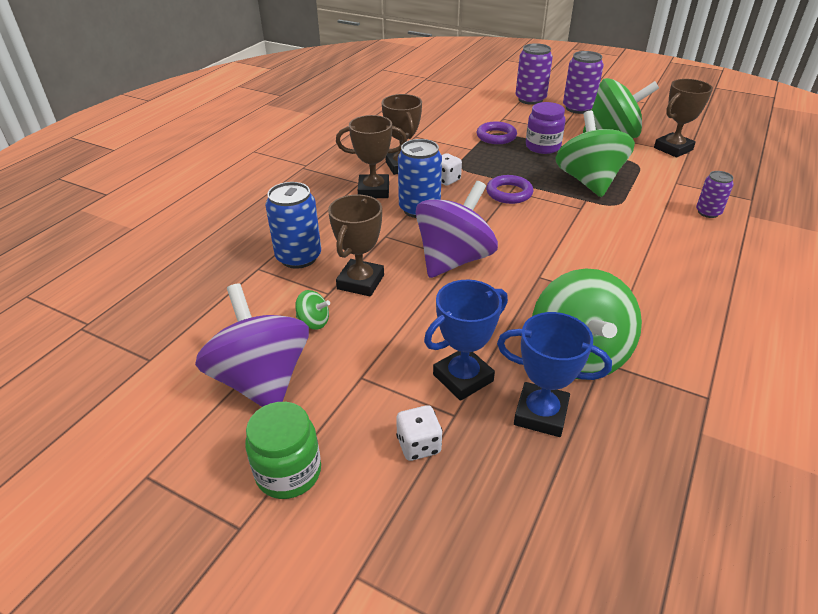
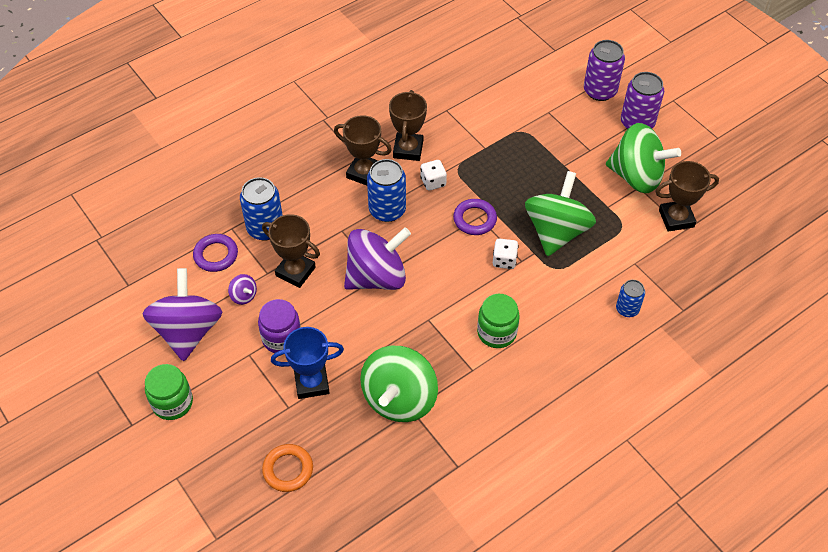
camera: 25 degrees right, 15 degrees up
(313, 322) = (243, 296): green spinning top -> purple spinning top
(360, 282) = (295, 271): brown trophy -> brown trophy turned 75 degrees clockwise
(418, 445) = (254, 418): white dice -> white dice (504, 260)
(496, 136) = (521, 138): purple ring -> purple ring (216, 255)
(513, 490) = (288, 470): none -> orange ring
(541, 414) = (341, 430): blue trophy -> none
(542, 147) = (553, 169): purple jar -> purple jar (282, 338)
(616, 265) = (496, 332): none -> green jar
(708, 212) = (627, 309): purple can -> blue can

